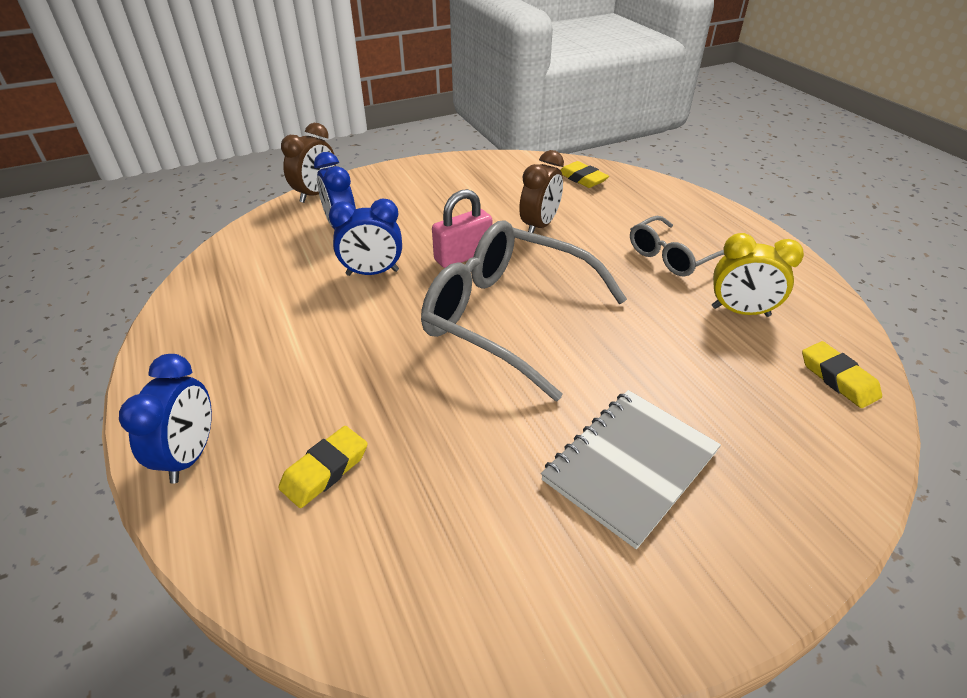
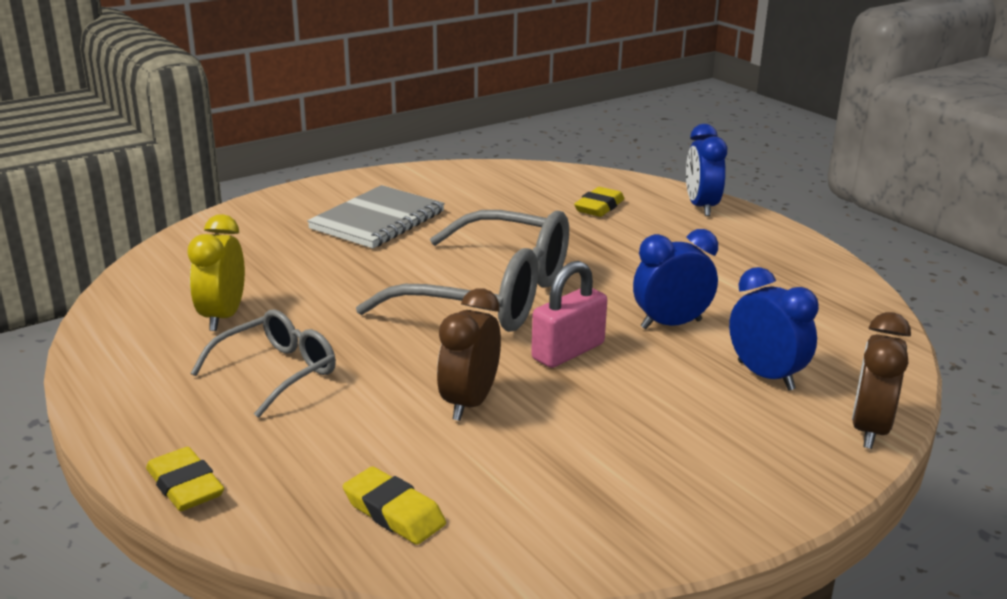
camera: 170 degrees right, 15 degrees down
(740, 312) = (222, 317): yellow clock -> yellow clock turned 90 degrees counterclockwise
(838, 378) = (165, 273): yellow eraser -> yellow eraser (185, 486)

